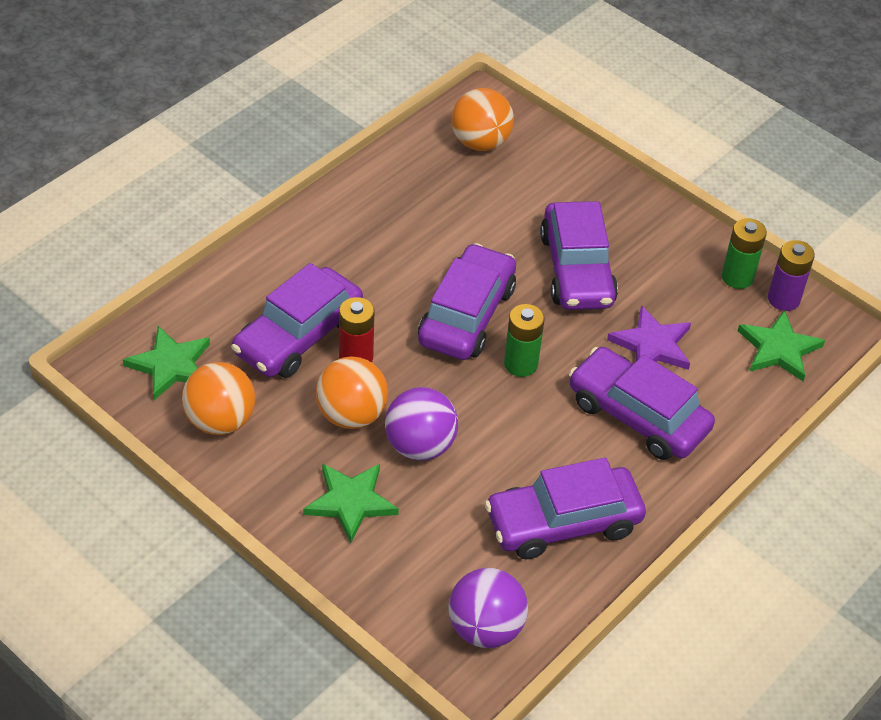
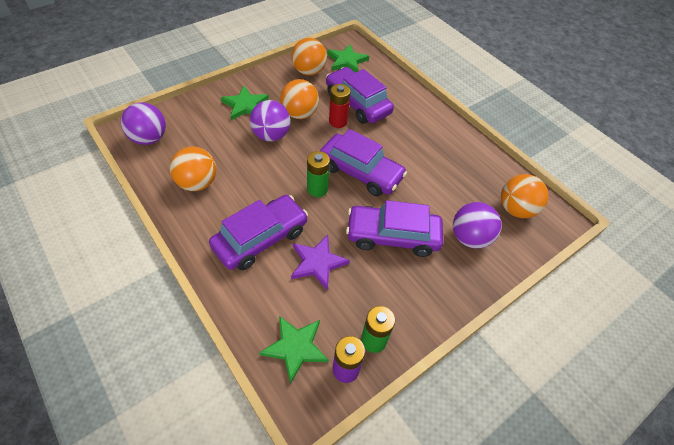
camera: 100 degrees right, 5 degrees up
(549, 190) = (470, 238): none -> purple ball
(563, 522) = (197, 183): purple car -> orange ball

